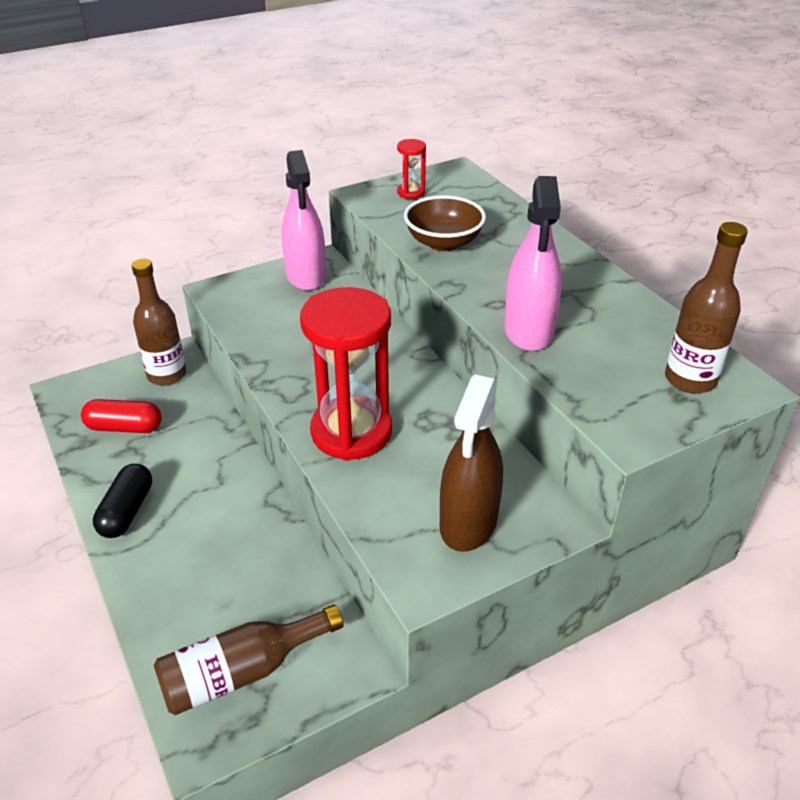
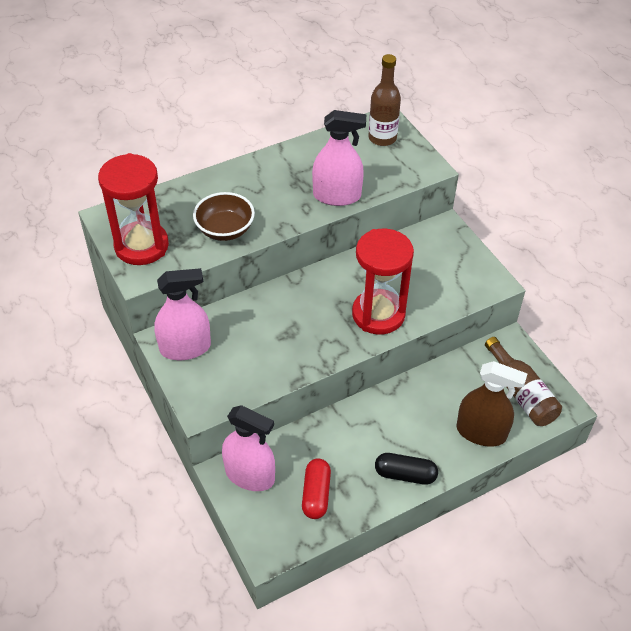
camera: 90 degrees left, 10 degrees up
(167, 375) = (250, 475): brown bottle -> pink spray bottle
(411, 192) = (141, 246): red hourglass -> red hourglass, size x2.31
(468, 522) = (450, 262): brown spray bottle -> brown spray bottle (481, 432)

